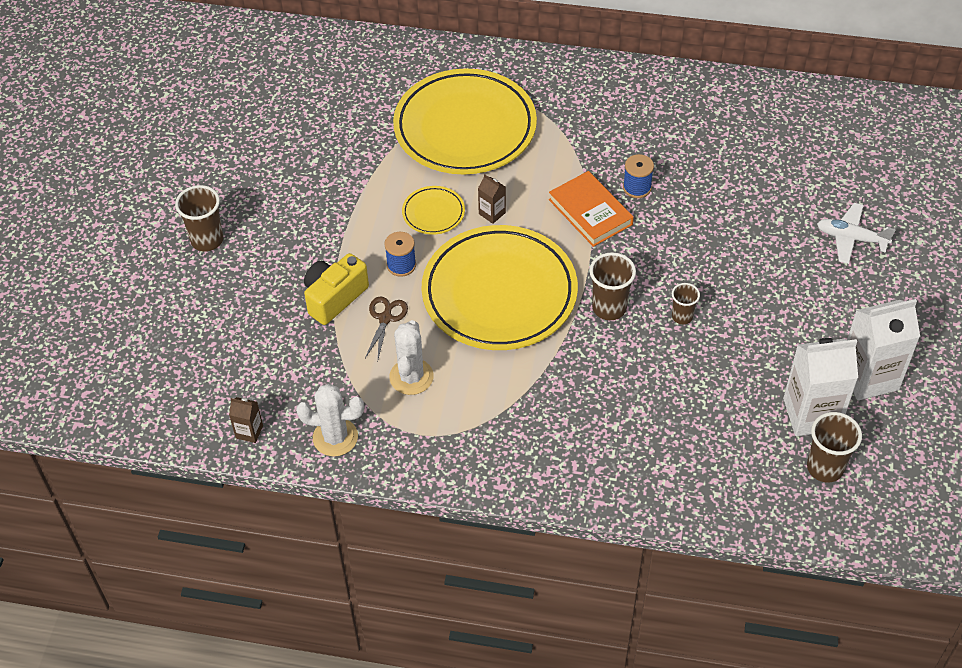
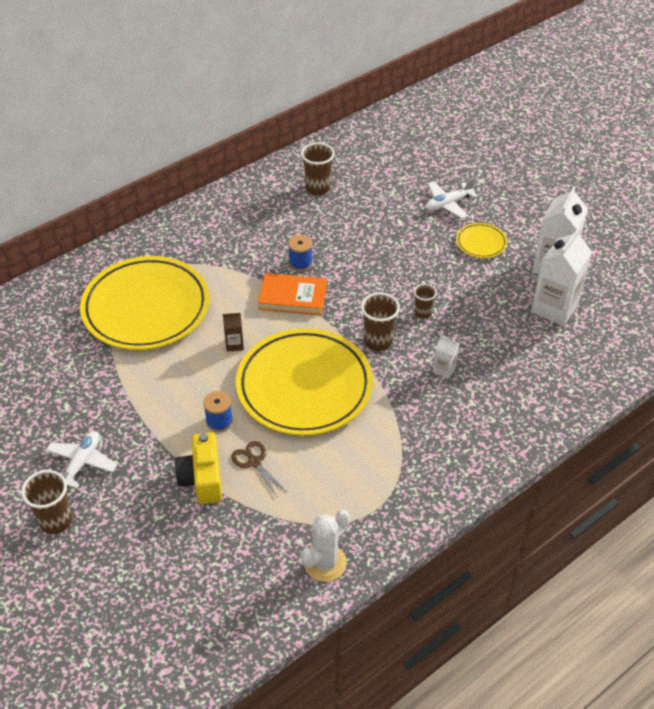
camera: 50 degrees left, 5 degrees down
(249, 432) = (264, 615): brown carton -> none
(272, 213) = (82, 463): none -> white plane
(411, 377) = (320, 482): white cactus -> none
(433, 213) = (196, 373): yellow plate -> yellow plate (481, 243)
(631, 379) = (444, 369): none -> white carton
(825, 467) = (598, 329): brown cup -> brown cup (318, 188)

